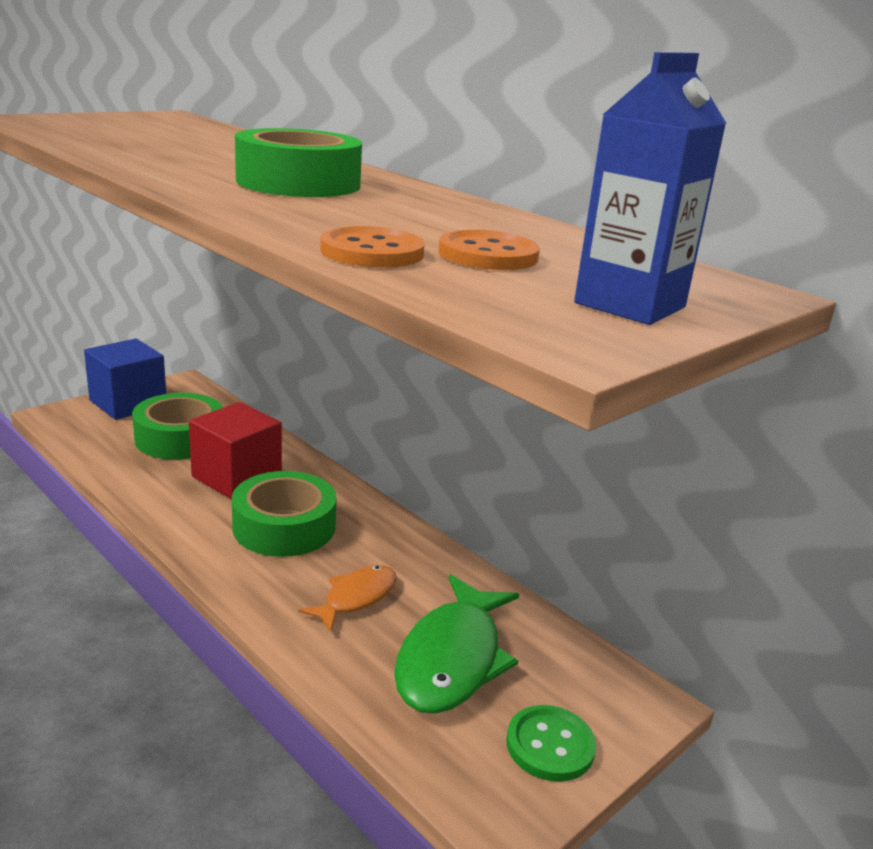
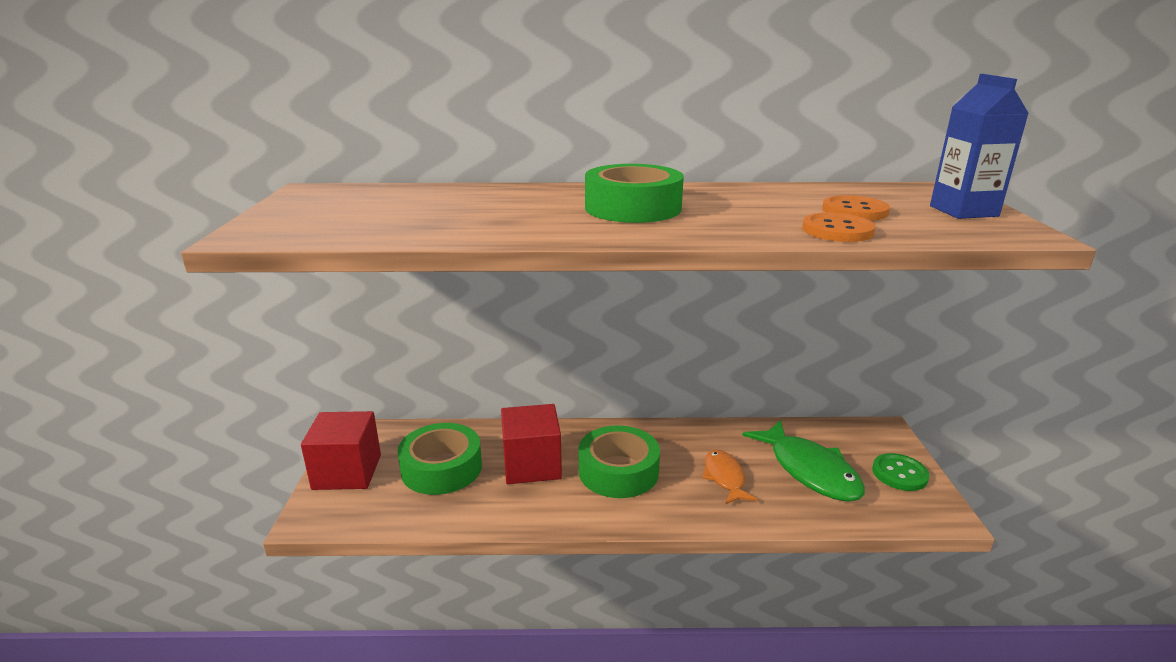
camera: 45 degrees left, 0 degrees up
(128, 403) = (347, 472): blue cube -> red cube

